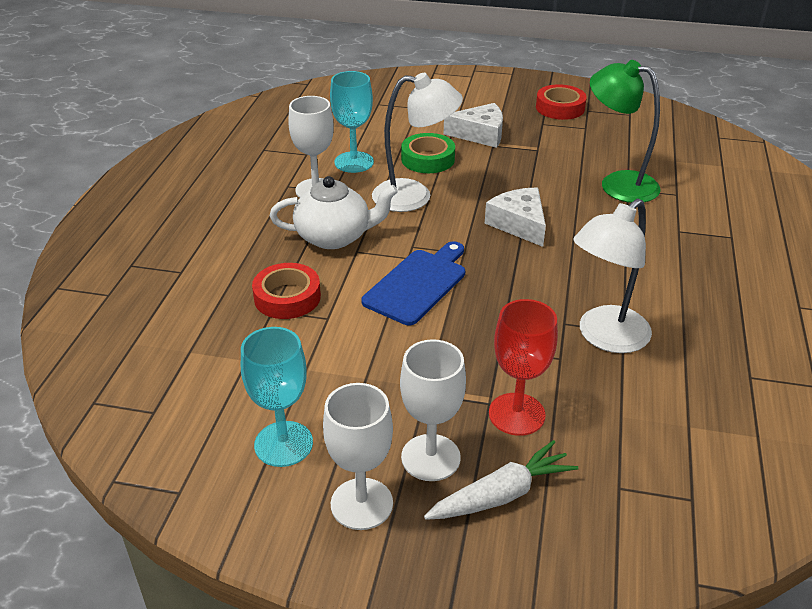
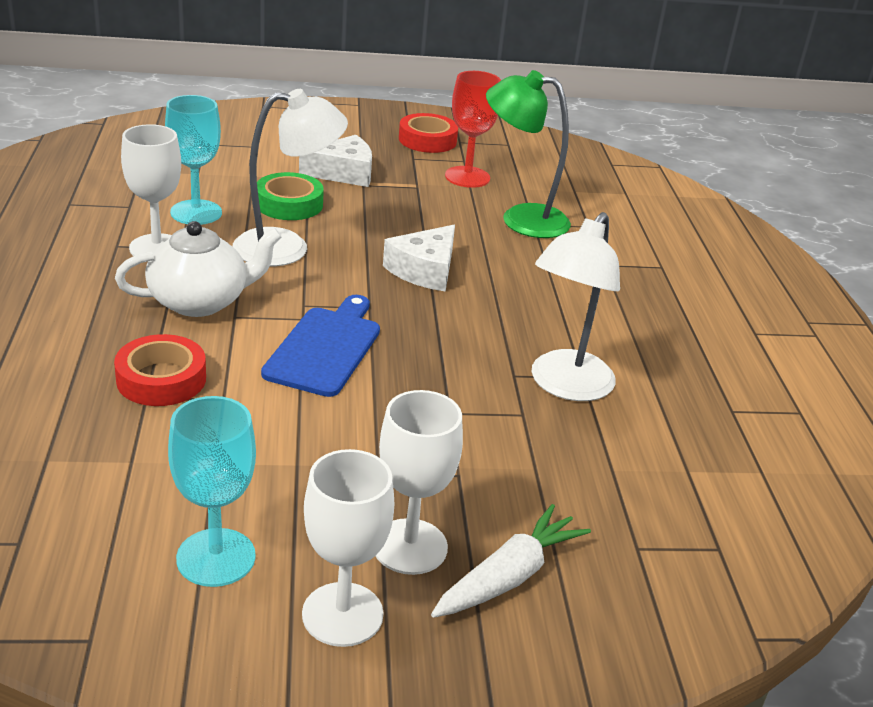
camera: 20 degrees left, 5 degrees down
(516, 414) = (495, 483): red goblet -> red goblet (467, 177)
(519, 224) = (424, 270): white cheese -> white cheese turned 105 degrees counterclockwise

